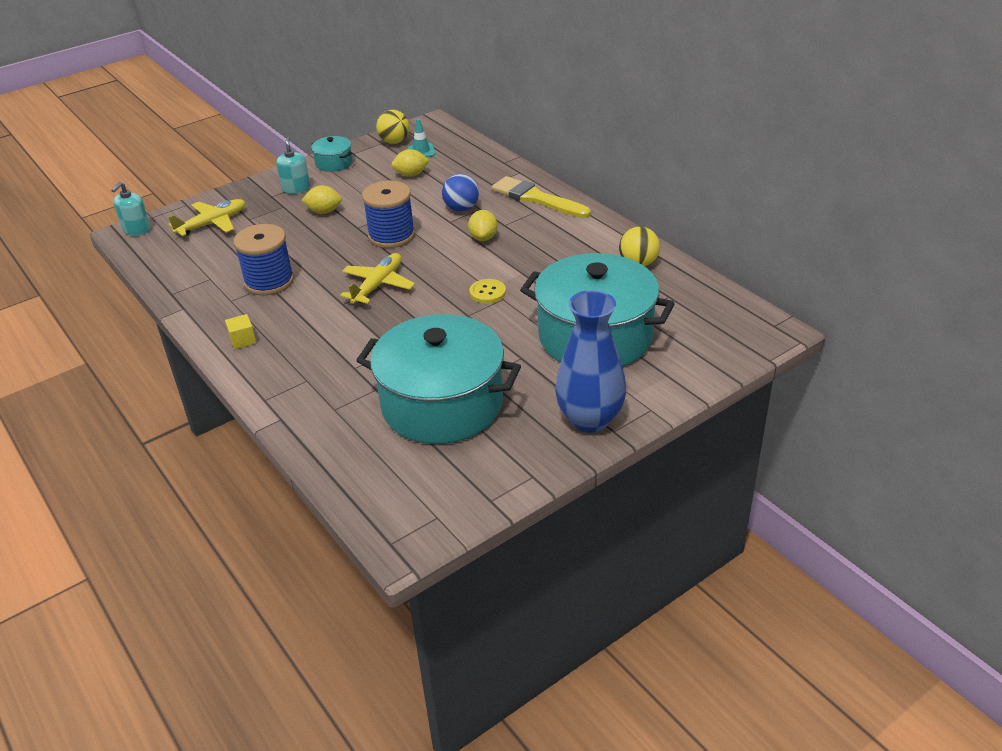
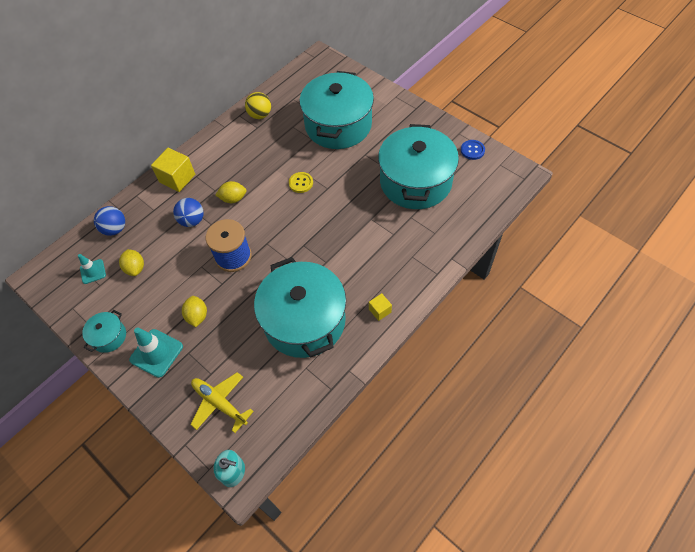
camera: 100 degrees left, 20 degrees up
(269, 281) = (304, 321): blue spool -> turquoise pot
(296, 188) = (156, 353): turquoise soap dispenser -> turquoise traffic cone
(378, 285) = (300, 247): yellow plane -> none
(394, 142) = (71, 297): yellow ball -> none
(473, 161) = (115, 229): none -> blue ball
(484, 486) = (472, 150): none -> blue button
(536, 198) = (177, 178): yellow brush -> yellow cube
(590, 419) = (410, 118): blue vase -> none

